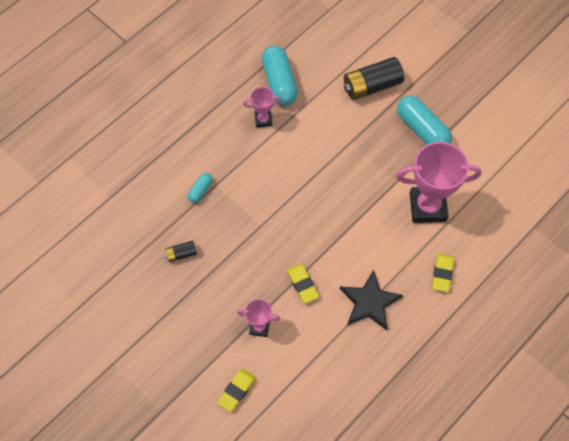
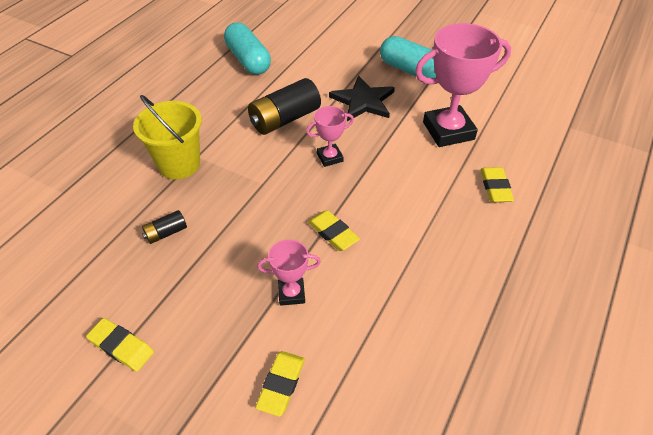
camera: 15 degrees left, 15 degrees down
(140, 338) = (121, 346): none -> yellow eraser
(200, 190) = (179, 164): turquoise capsule -> yellow bucket
(263, 120) = (238, 91): pink trophy -> pink trophy (330, 157)
(369, 302) = (424, 234): black star -> black star (363, 101)
(372, 86) = (346, 48): black battery -> black battery (285, 119)

